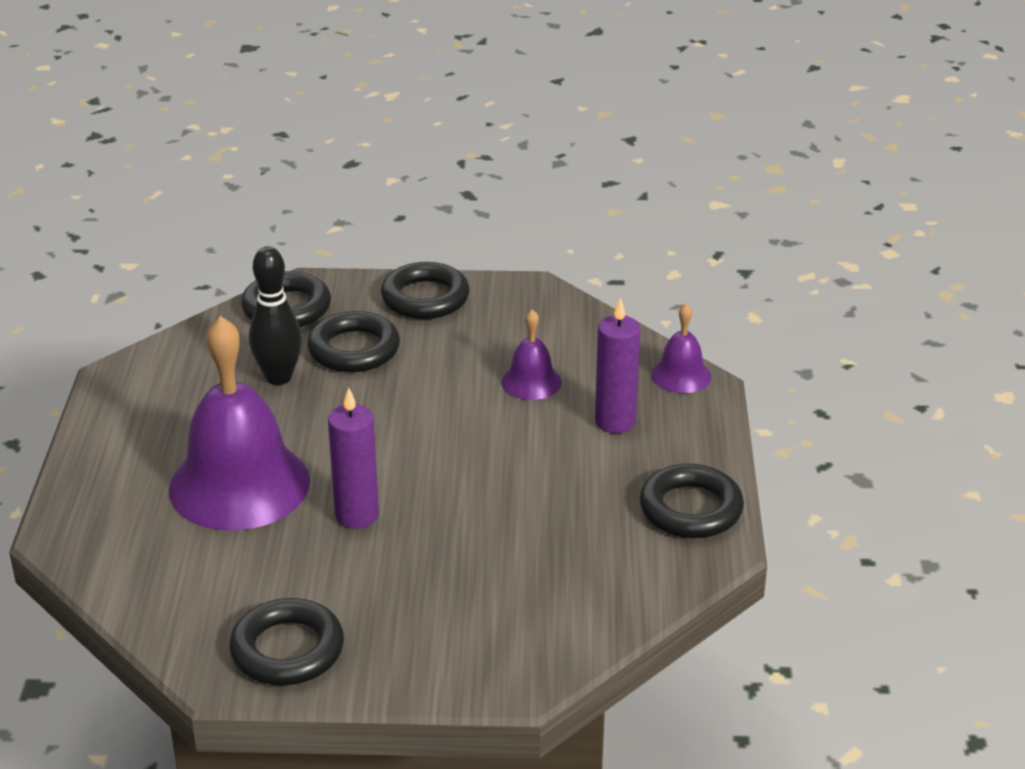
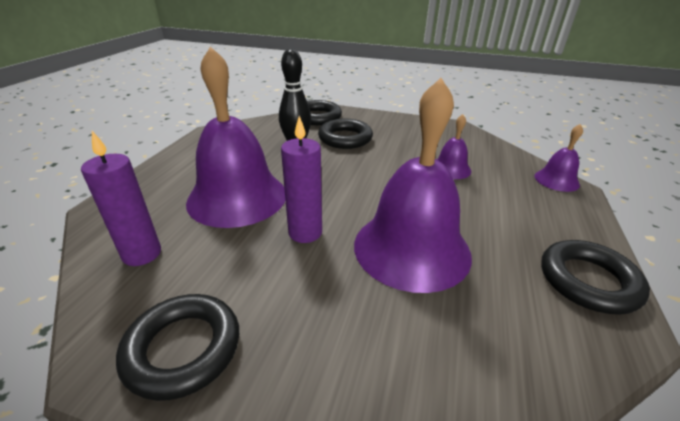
camera: 15 degrees right, 0 degrees up
(425, 298) = (393, 122): black ring -> none
(493, 510) = (411, 248): none -> purple bell
(615, 421) = (511, 201): purple candle -> purple candle (142, 254)

